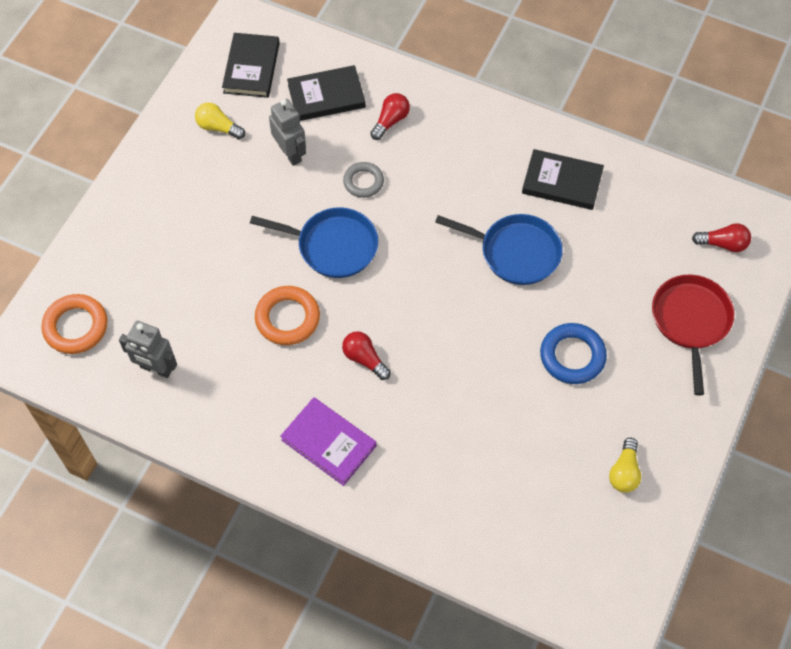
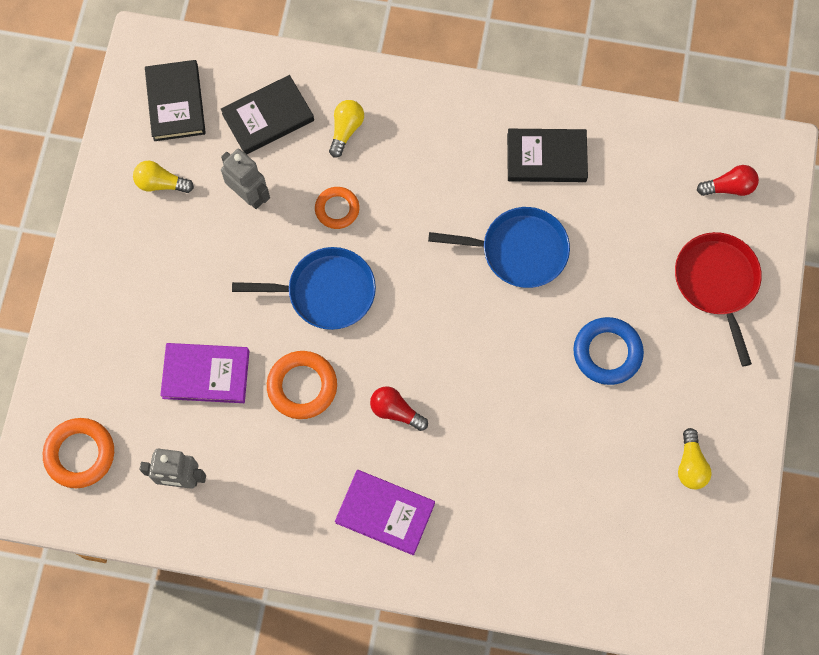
camera: 15 degrees left, 10 degrees up
(206, 288) = (206, 374): none -> purple book
(363, 182) = (337, 209): grey ring -> orange ring
(390, 121) = (346, 130): red light bulb -> yellow light bulb

